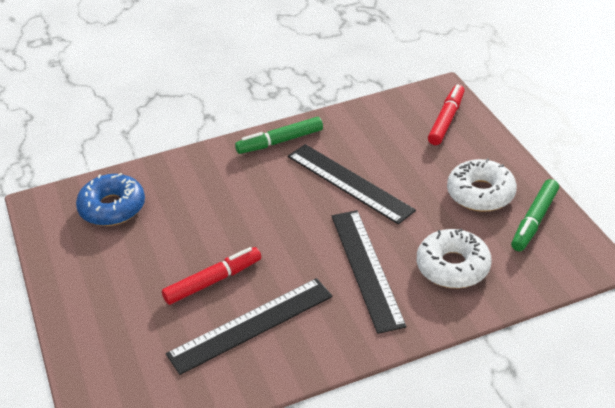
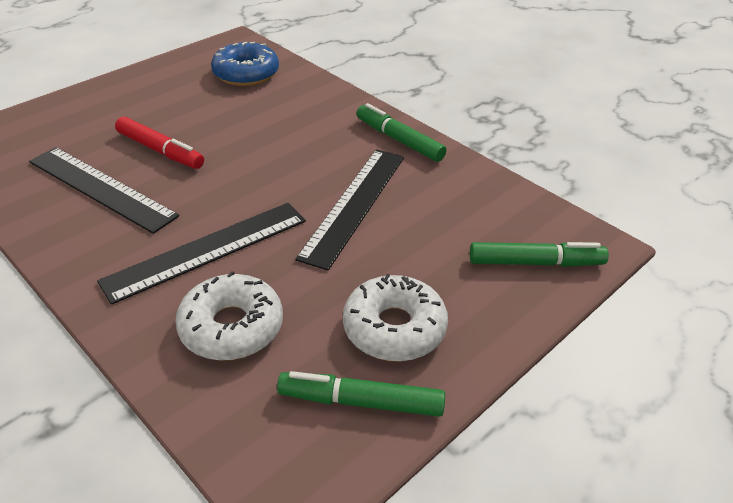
camera: 65 degrees right, 0 degrees up
(446, 120) = (535, 263): red marker -> green marker

